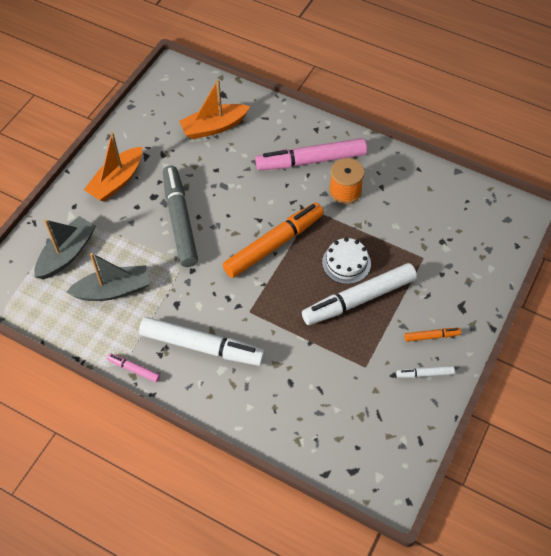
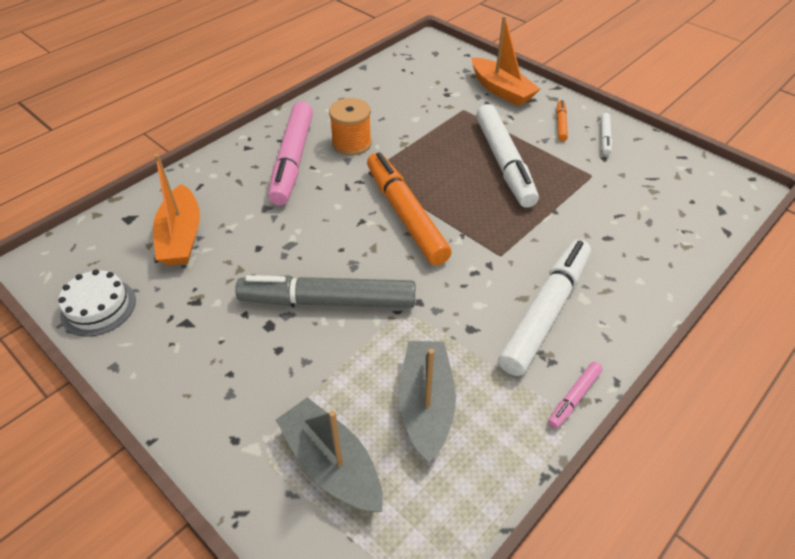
camera: 75 degrees left, 10 degrees down
(117, 181) = (214, 368): orange boat -> orange boat (501, 90)
(346, 263) = (452, 162): white cake -> white cake (98, 307)

